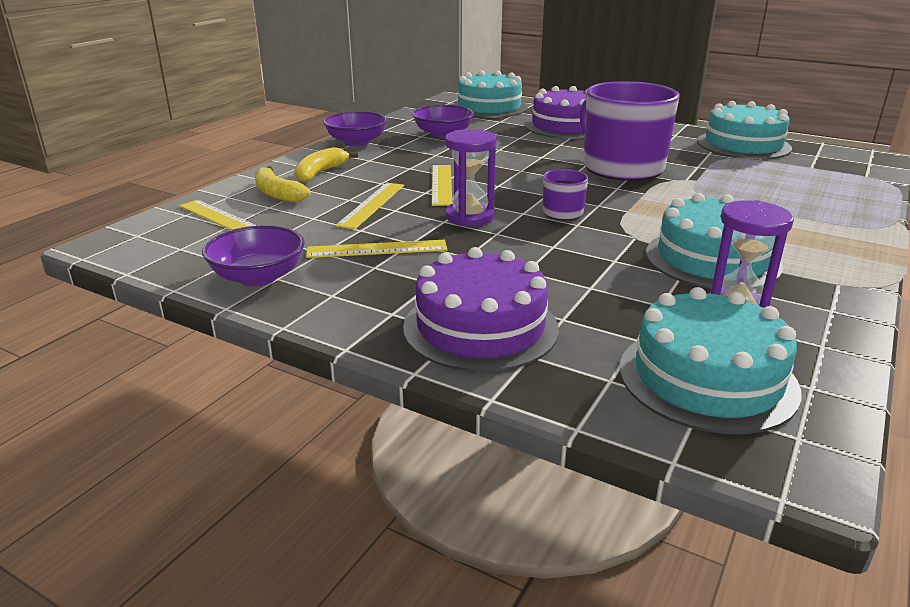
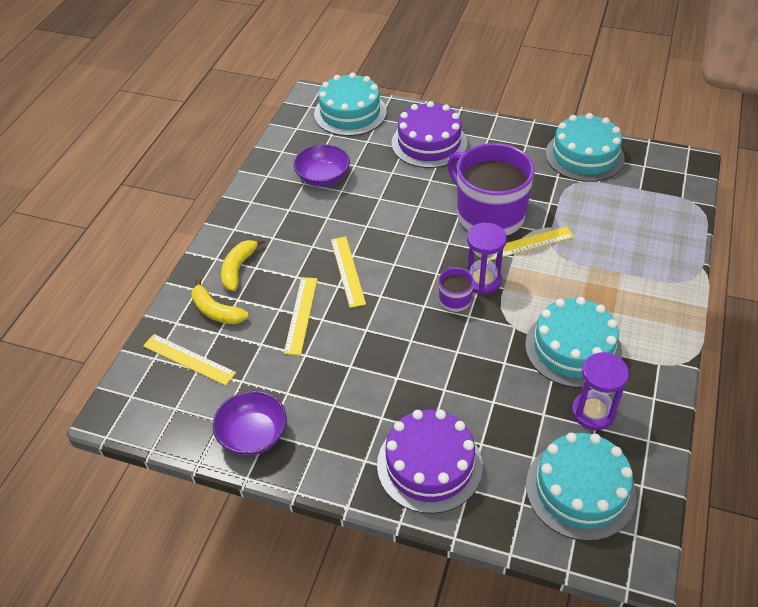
camera: 10 degrees left, 20 degrees up
(357, 142) = (250, 206): purple bowl -> none
(377, 249) = (327, 380): yellow ruler -> yellow ruler (528, 243)
(470, 217) = (384, 320): purple hourglass -> purple hourglass (482, 280)

